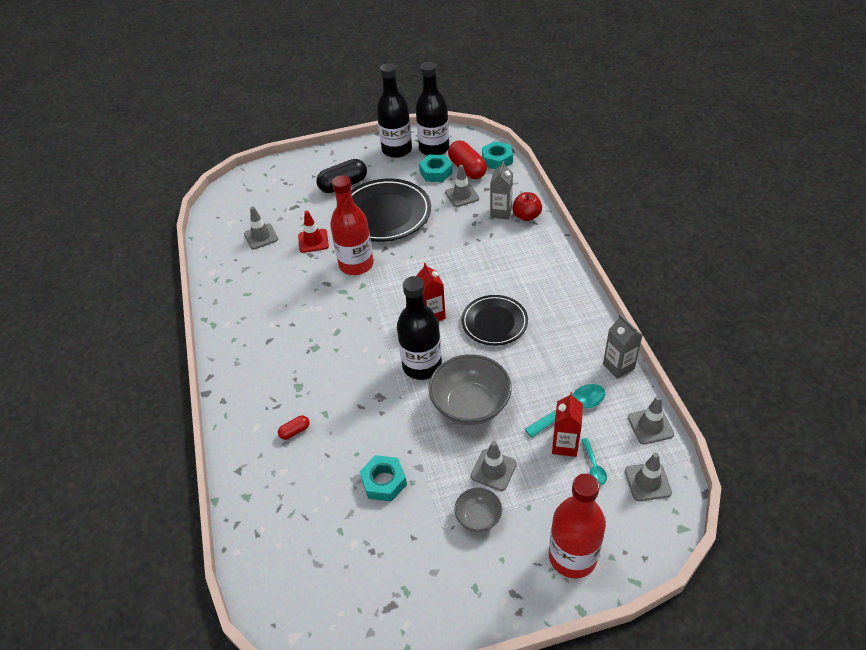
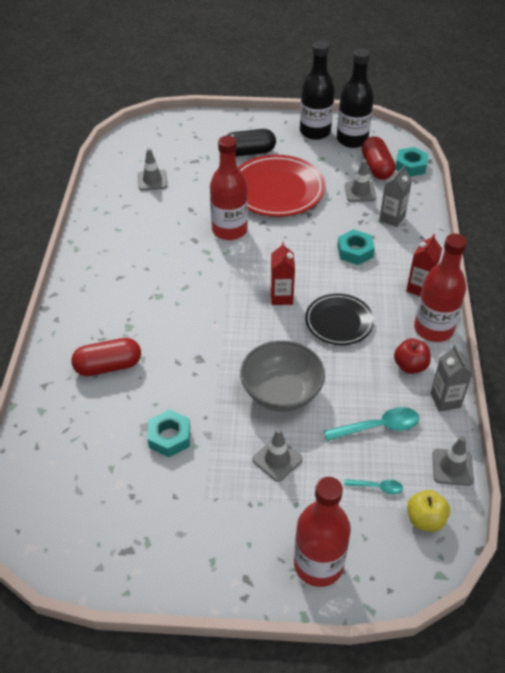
camera: 15 degrees right, 0 degrees up
(295, 431) = (108, 366): red capsule -> red capsule, size x2.08
(313, 241) = (198, 197): red traffic cone -> none
(385, 214) = (277, 190): black plate -> red plate
(422, 366) = (251, 342): black bottle -> none
(436, 172) = (344, 163): turquoise nut -> turquoise nut (355, 251)
(478, 517) = (243, 498): grey bowl -> none
(526, 216) = (416, 229): red apple -> red apple (410, 366)
(564, 445) = (357, 458): red carton -> red carton (419, 288)
(580, 304) = (433, 329): none -> red bottle
(594, 466) = (377, 487): turquoise spoon -> turquoise spoon turned 90 degrees counterclockwise
(647, 482) = (425, 519): grey traffic cone -> yellow apple

